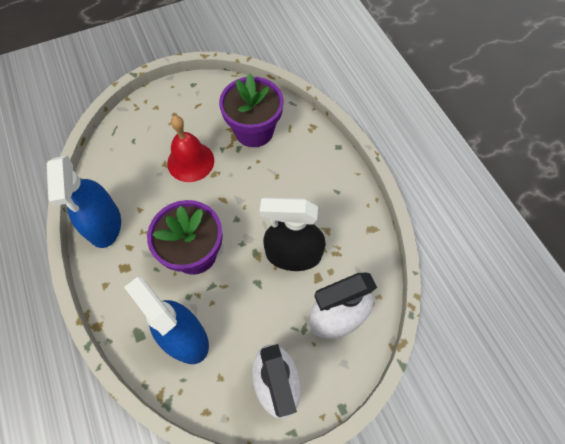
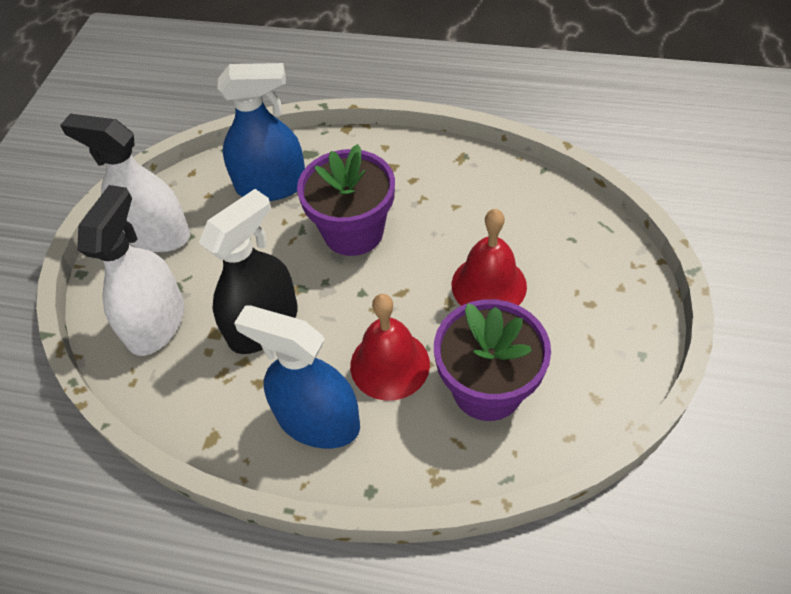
camera: 130 degrees right, 10 degrees down
(104, 224) = (461, 169): blue spray bottle -> blue spray bottle (318, 420)
(271, 177) = (390, 364): none -> red bell

